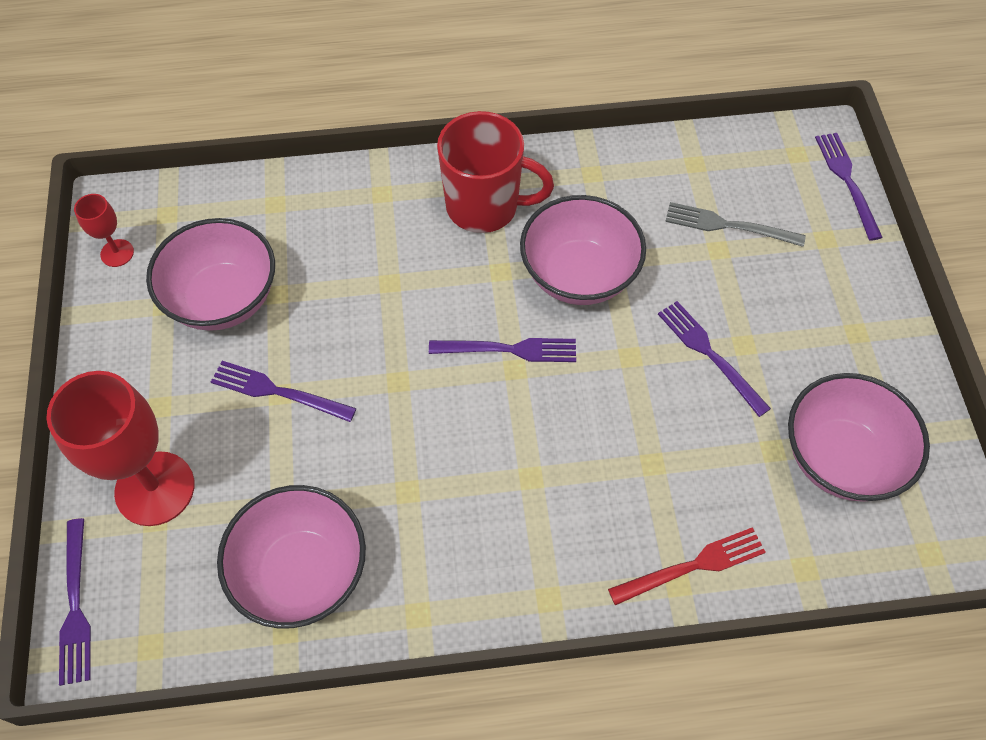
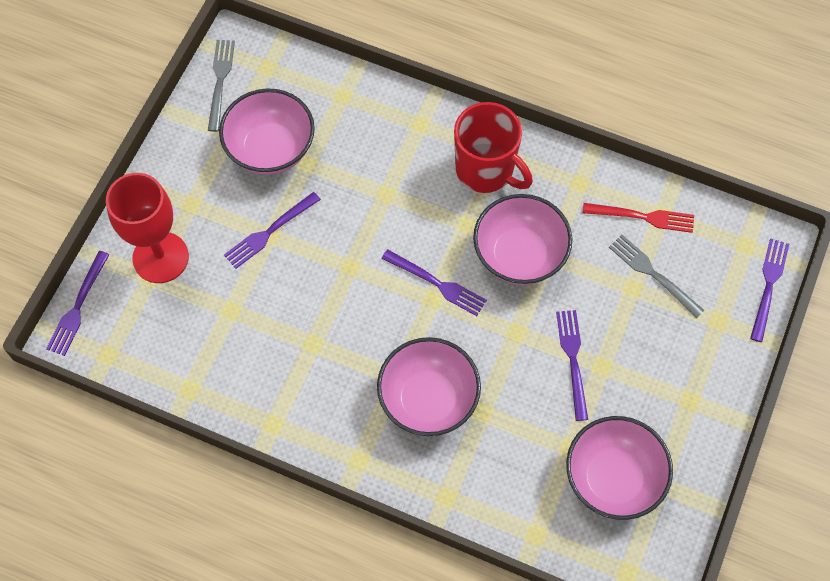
camera: 30 degrees right, 5 degrees up
(117, 253) = (220, 80): red goblet -> grey fork
(276, 391) = (269, 232): purple fork -> purple fork turned 90 degrees counterclockwise
(302, 572) = (219, 359): pink bowl -> pink bowl (428, 399)
(694, 565) = (464, 491): red fork -> red fork (644, 217)

